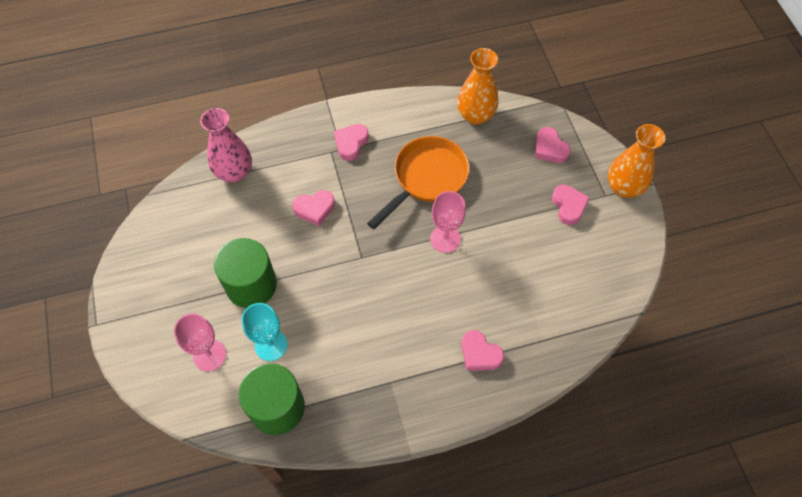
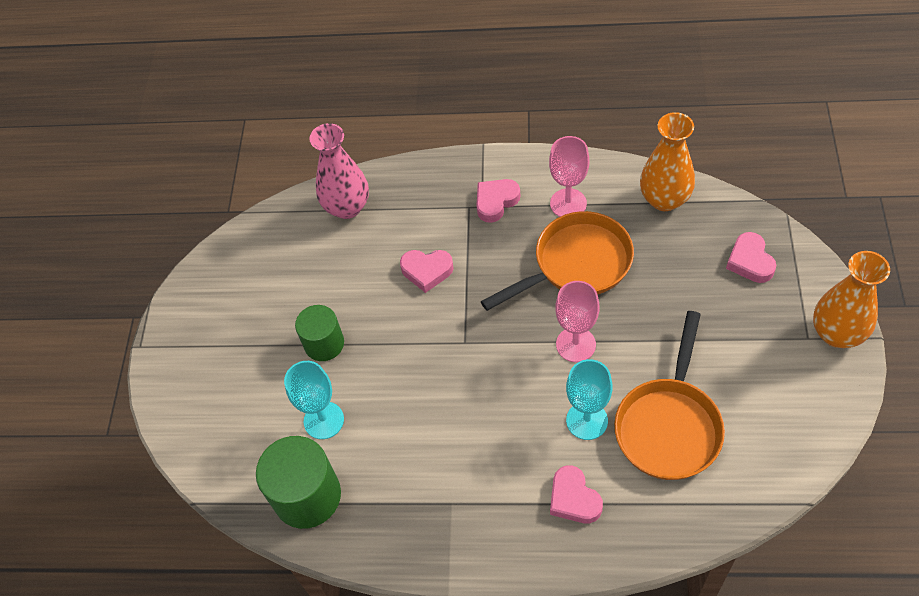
camera: 25 degrees right, 5 degrees down
(209, 355) = (251, 413): pink goblet -> pink goblet (568, 203)
(251, 285) = (324, 343): green cylinder -> green cylinder, size x0.64
(471, 293) = (587, 420): none -> turquoise goblet
(530, 282) = (669, 425): none -> orange pan
(568, 206) = (752, 340): pink heart -> none

